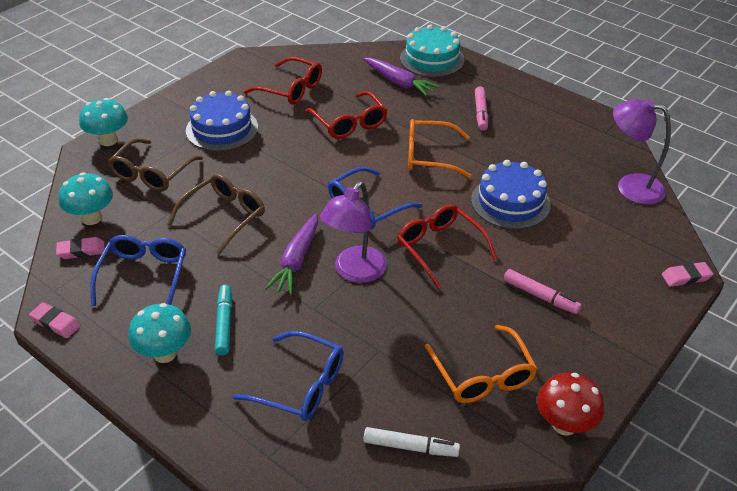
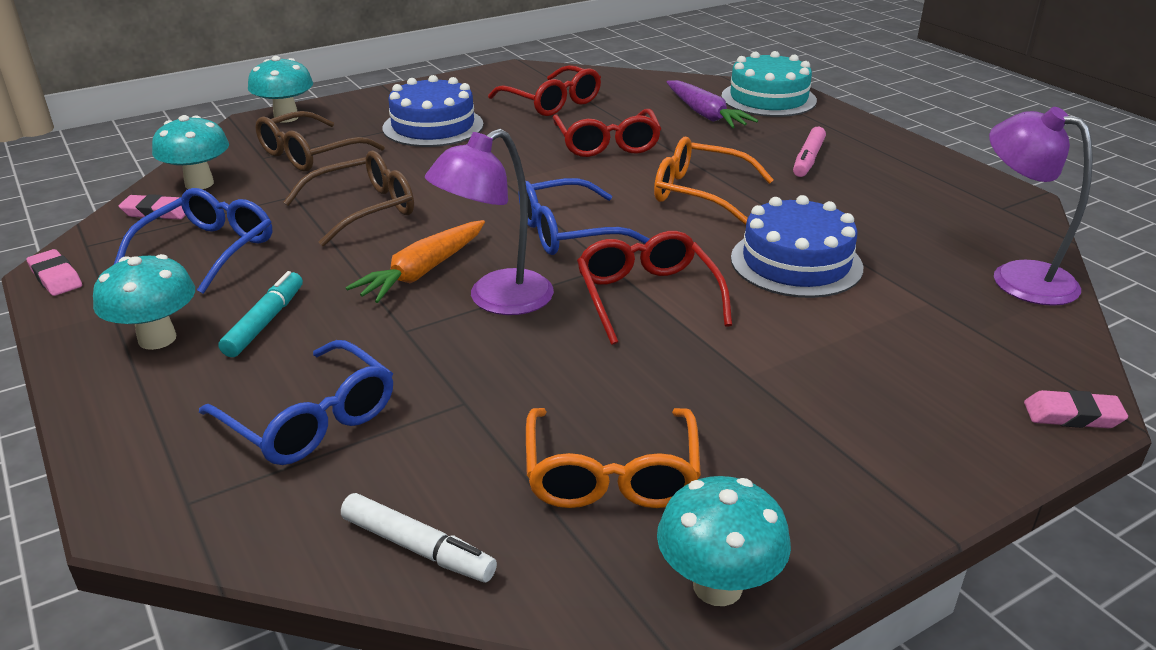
camera: 20 degrees right, 10 degrees down
(296, 260) = (423, 272): purple carrot -> orange carrot
(540, 296) = (779, 387): pink marker -> none
(564, 424) = (717, 586): red mushroom -> turquoise mushroom

